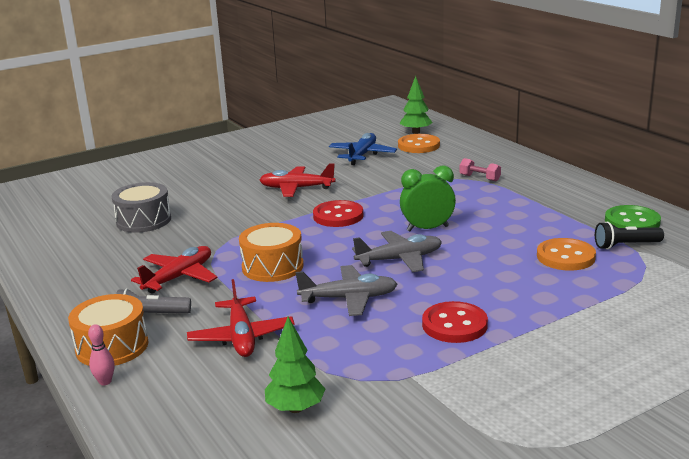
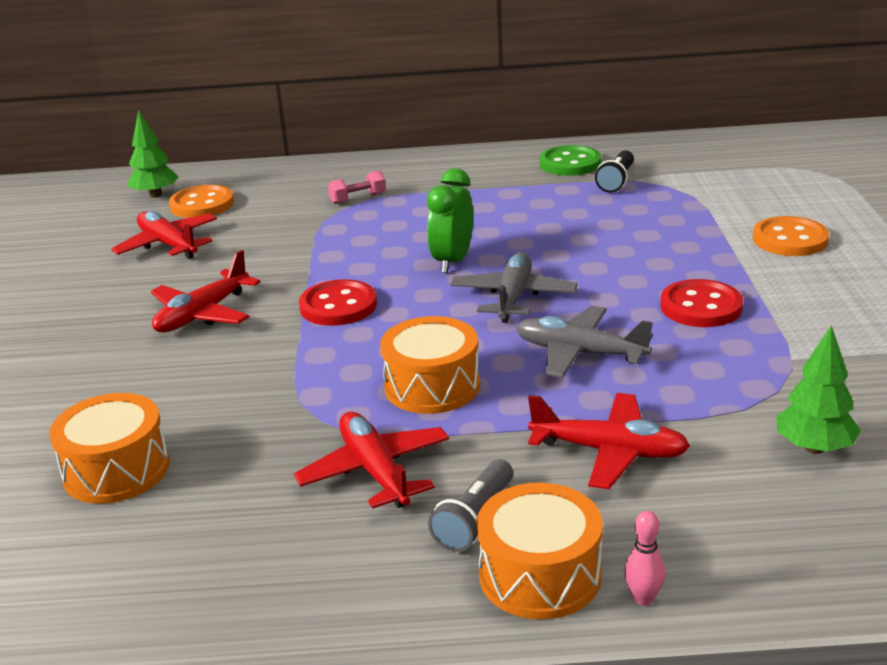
camera: 60 degrees left, 5 degrees up
(143, 220) = (116, 470): grey drum -> orange drum
(349, 299) = (580, 353): grey plane -> grey plane turned 90 degrees counterclockwise
(362, 155) = (168, 245): blue plane -> red plane
(565, 257) = (609, 213): orange button -> orange button (790, 239)

